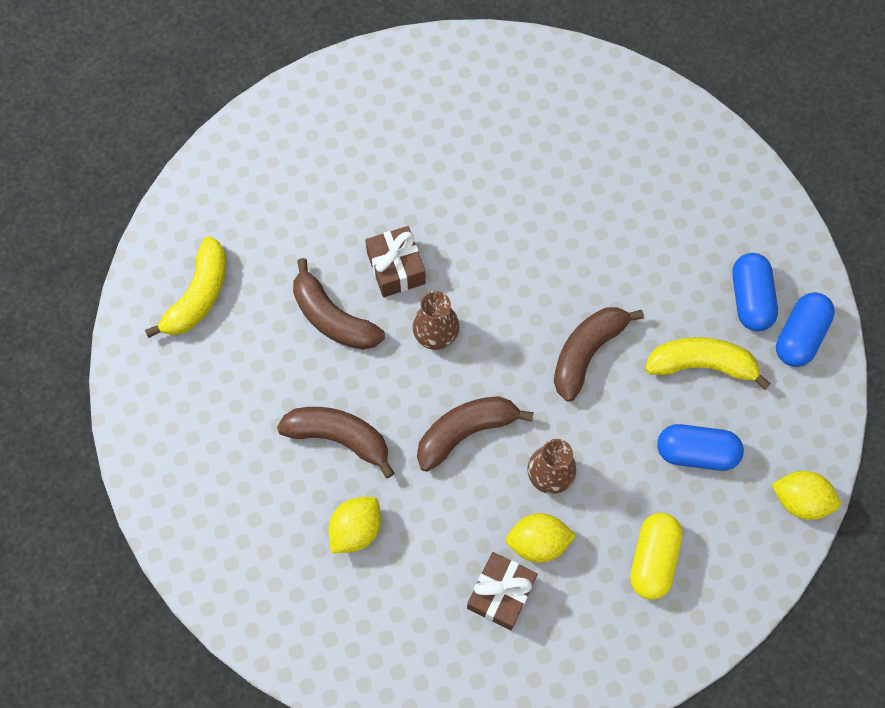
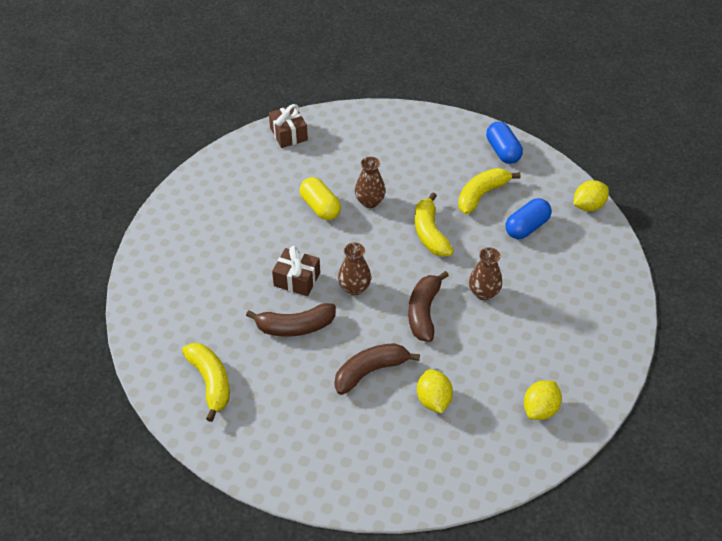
camera: 50 degrees left, 20 degrees down
(501, 594) = (532, 358): brown gift -> brown gift (288, 134)
(538, 542) = (517, 322): yellow lemon -> yellow lemon (540, 409)
(575, 252) = (370, 202): none -> brown vase
(587, 353) = (430, 233): brown banana -> yellow banana
(652, 559) = (569, 281): yellow capsule -> yellow capsule (320, 207)
(750, 299) = (465, 155): blue capsule -> none

